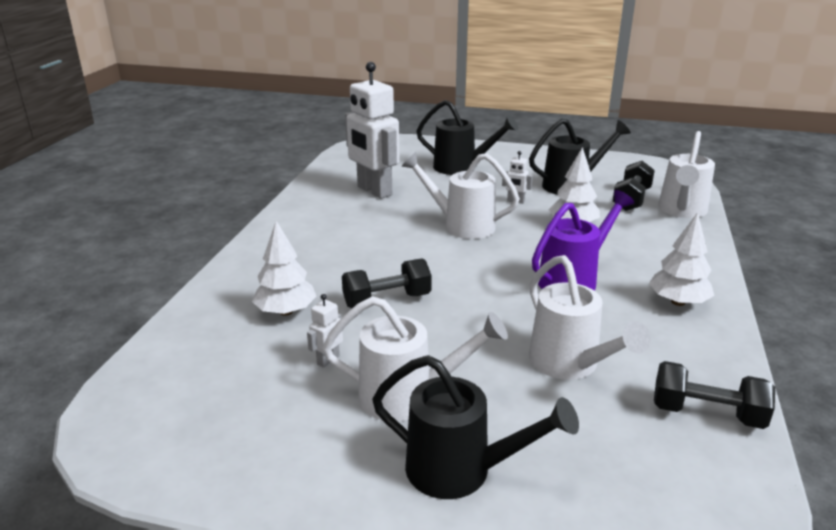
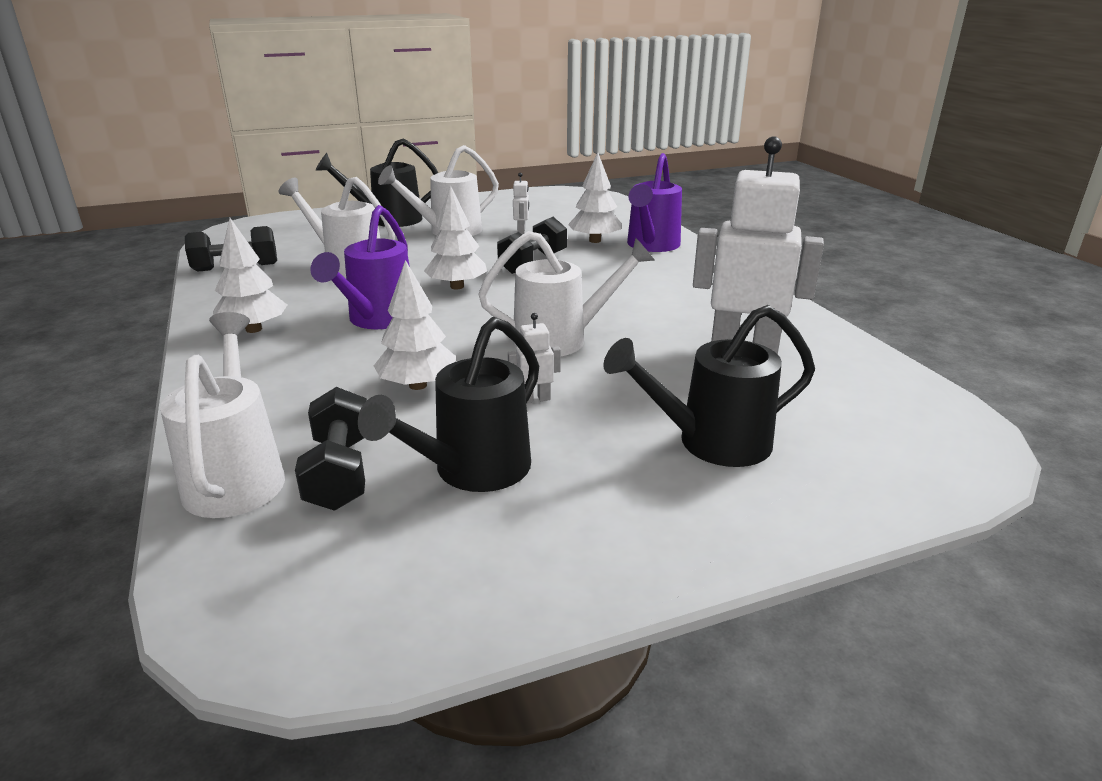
camera: 145 degrees right, 0 degrees up
(254, 285) = (651, 246): none -> purple watering can
(484, 294) = (457, 286): none -> white tree

